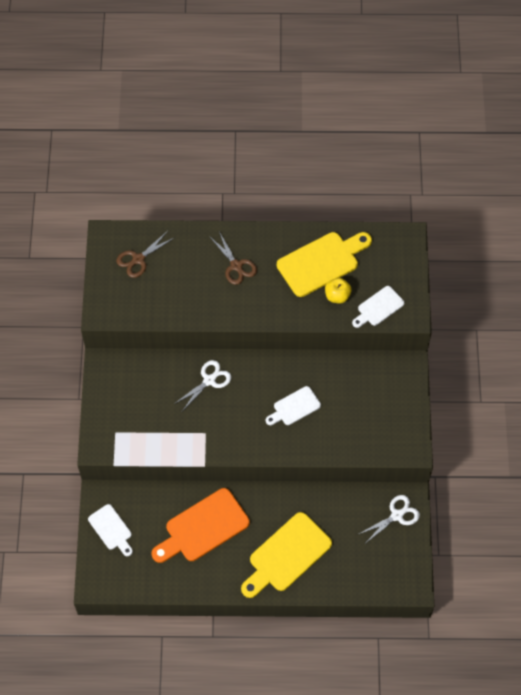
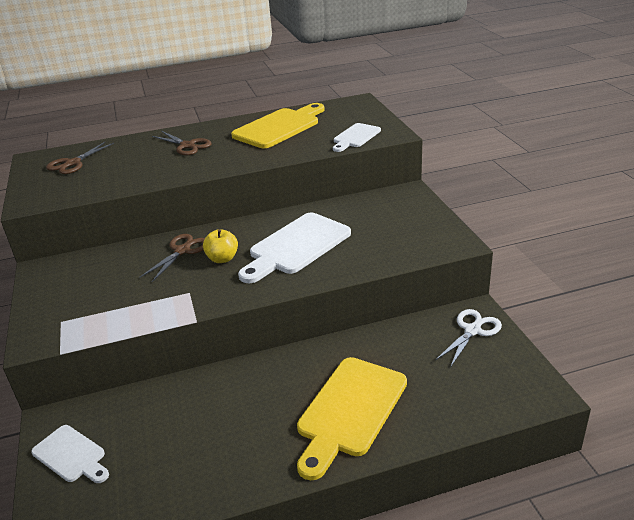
camera: 15 degrees left, 30 degrees down
(203, 527) = (215, 414): orange cutting board -> none
(209, 380) = (182, 251): white scissors -> brown scissors
(294, 407) = (296, 246): white cutting board -> white cutting board, size x1.76
(337, 296) = (307, 140): yellow apple -> yellow apple (222, 259)

